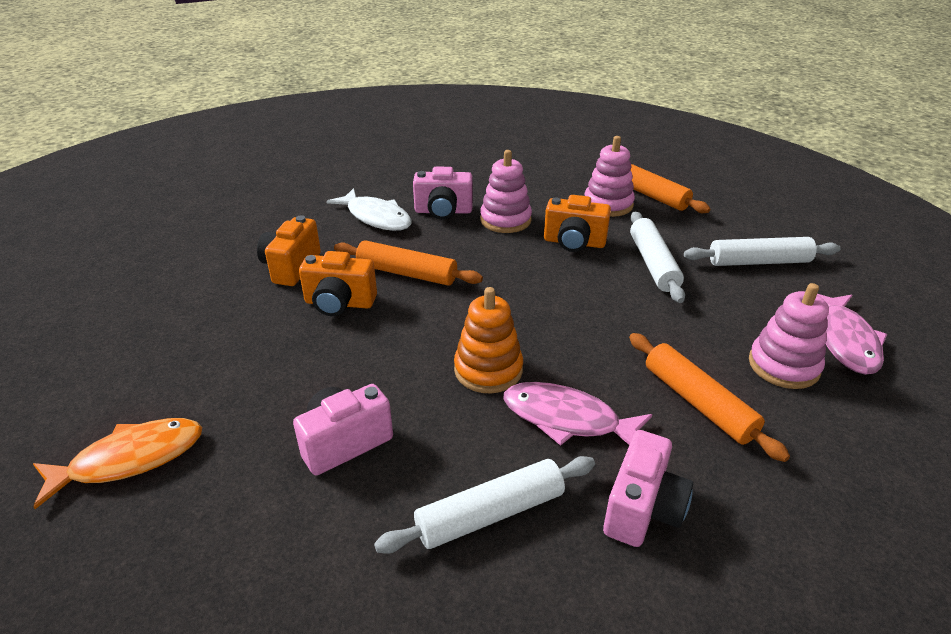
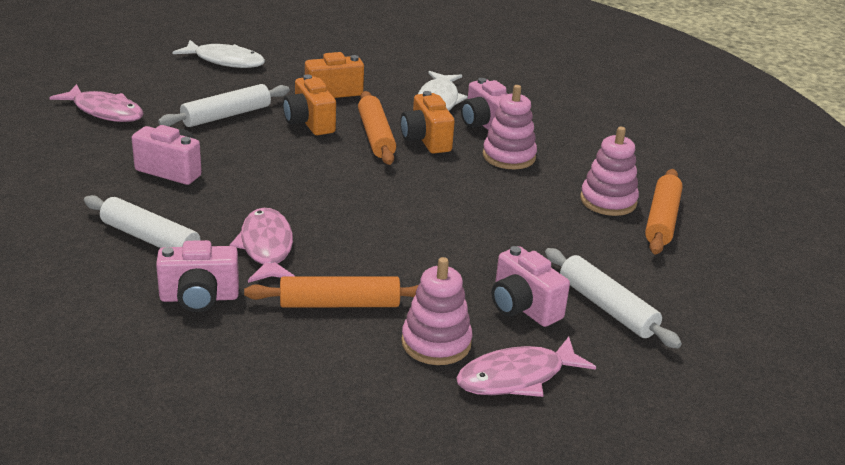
camera: 55 degrees right, 5 degrees down
(130, 459) = (105, 111): orange fish -> pink fish
(132, 314) = (225, 61): none -> white fish
(488, 370) = (291, 202): orange stacking toy -> none
(574, 242) = (513, 198): orange camera -> orange camera (426, 140)
(653, 264) = (528, 246): white rolling pin -> white rolling pin (226, 115)
(698, 403) = (339, 304): orange rolling pin -> orange rolling pin turned 60 degrees clockwise
(744, 300) = (523, 307): none -> pink camera

